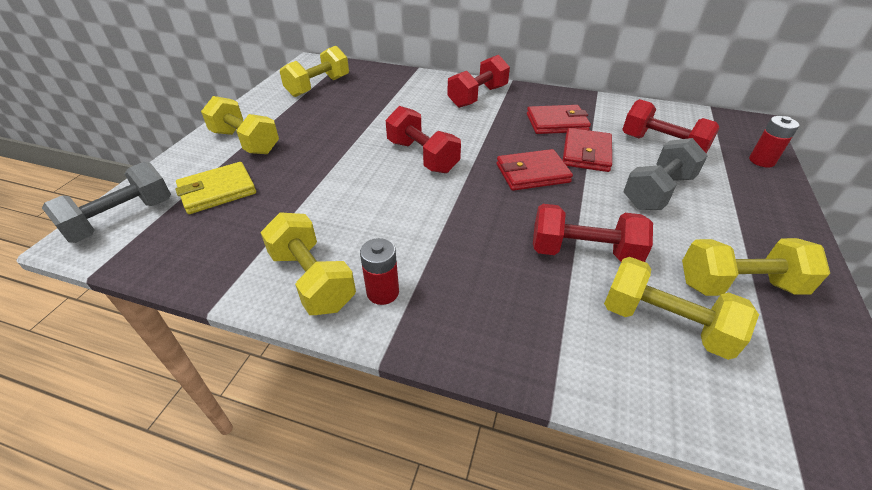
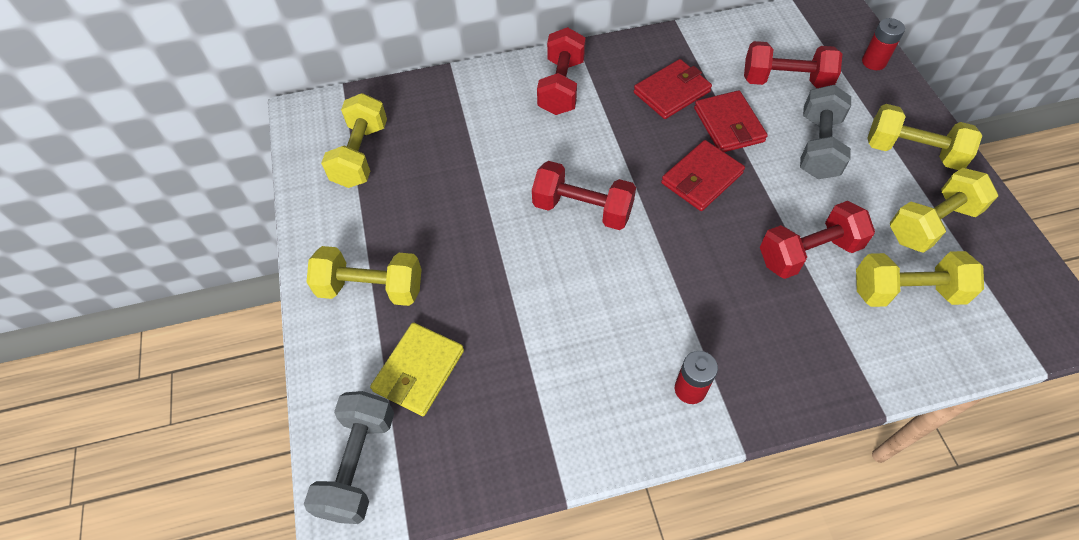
camera: 30 degrees left, 15 degrees up
(312, 280) = (621, 413): yellow dumbbell -> yellow dumbbell (912, 152)

